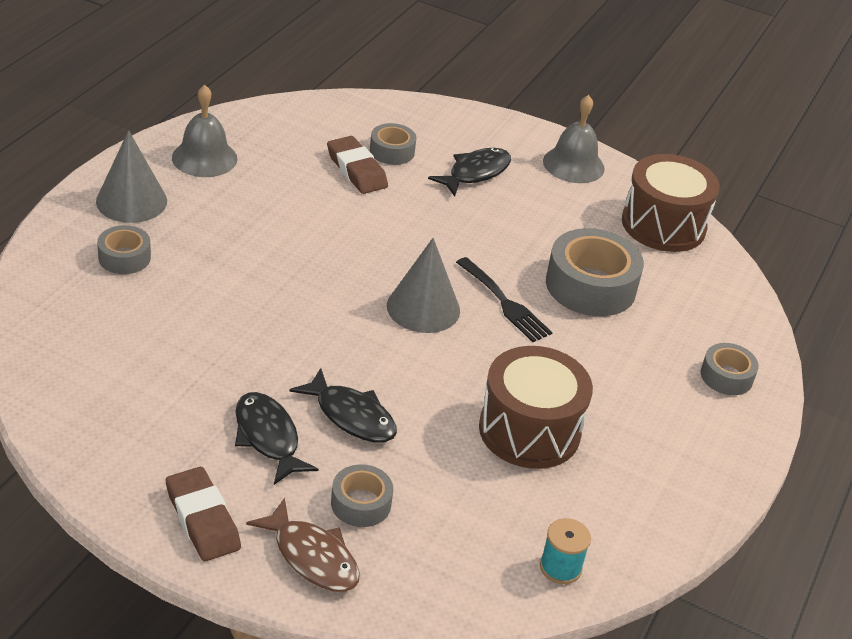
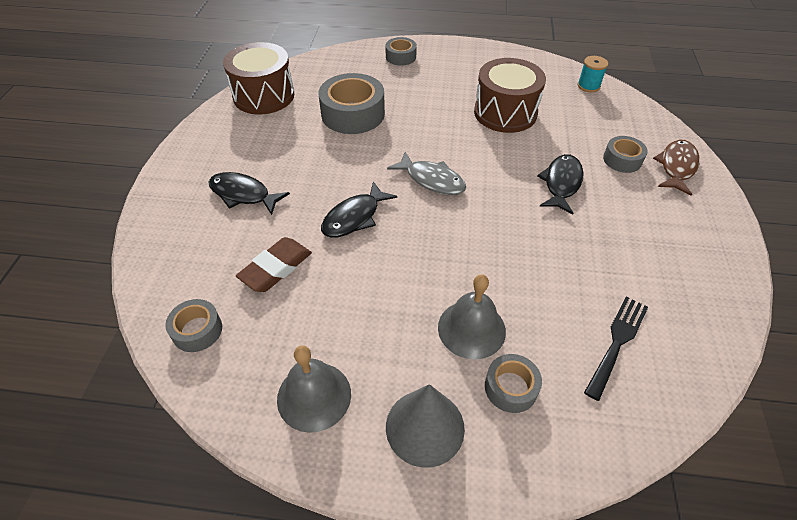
camera: 105 degrees left, 10 degrees up
(202, 519) = (704, 220): brown eraser -> none
(268, 437) = (615, 214): black fish -> black fish (354, 217)
(392, 151) = (233, 253): grey tape -> grey tape (197, 330)
(423, 308) = (432, 180): grey cone -> grey fish
(505, 303) = (398, 145): black fork -> black fork (617, 342)
(573, 164) = (205, 146): grey bell -> grey bell (471, 329)

